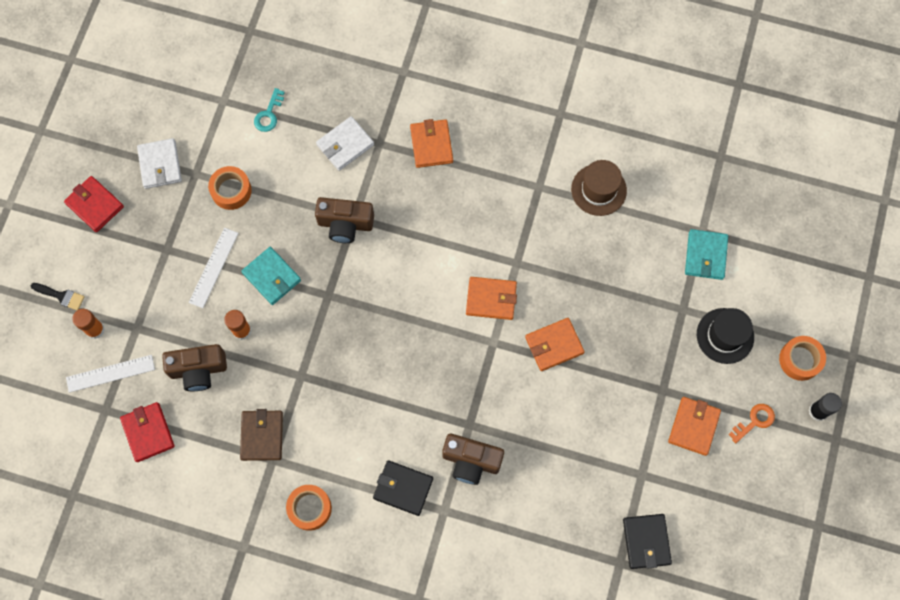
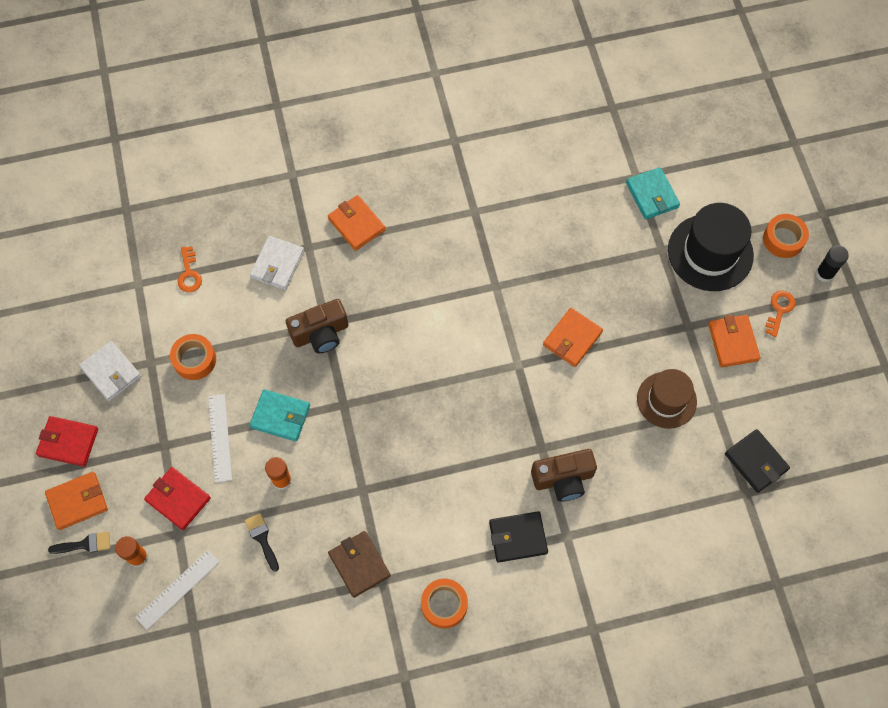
camera: 30 degrees left, 5 degrees down
(148, 432) = (248, 623): red wallet -> red wallet (178, 499)
(198, 370) = (262, 538): brown camera -> black brush
(269, 114) = (189, 274): turquoise key -> orange key
(491, 299) = (492, 329): orange wallet -> orange wallet (77, 501)
(598, 190) = (527, 187): brown hat -> brown hat (666, 400)
(725, 336) = (710, 252): black hat -> black hat, size x1.50

